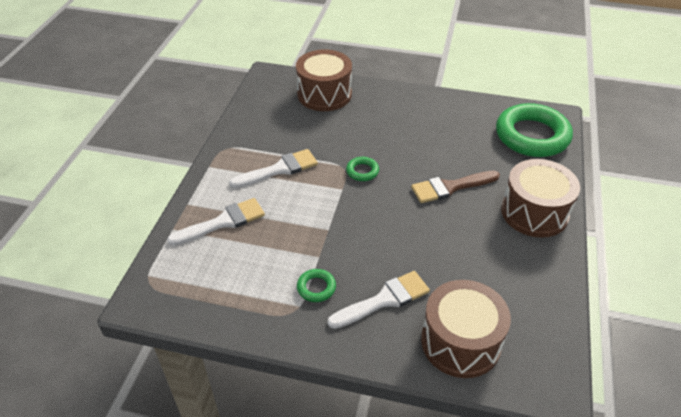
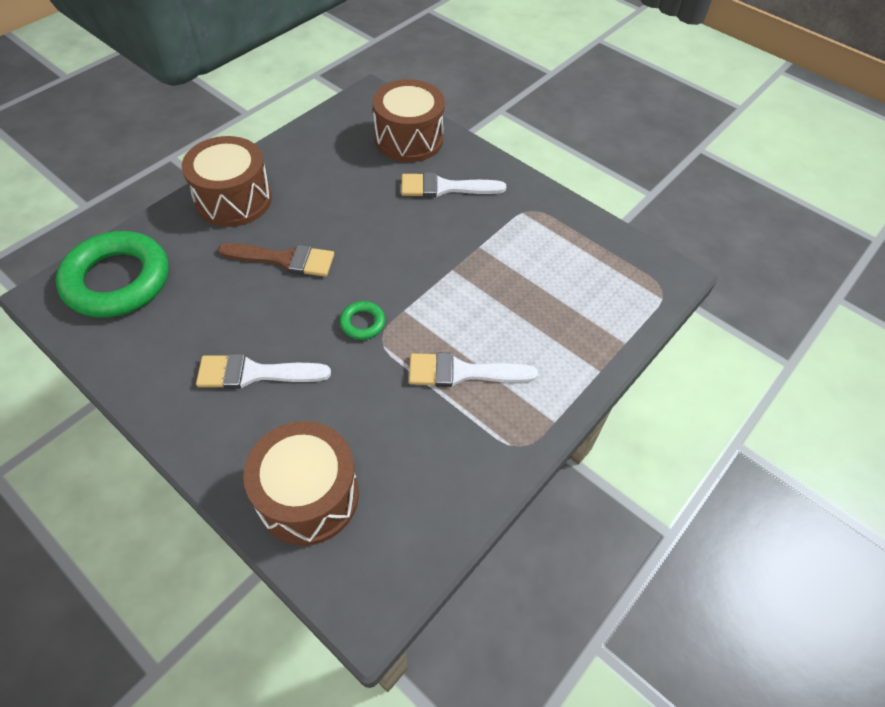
camera: 155 degrees left, 10 degrees up
(223, 222) = (563, 326): white brush -> white brush (254, 373)
(316, 288) = (498, 220): green ring -> none

